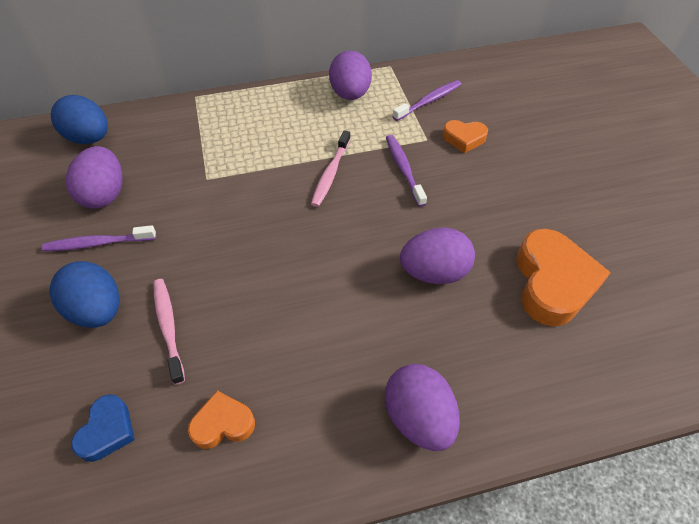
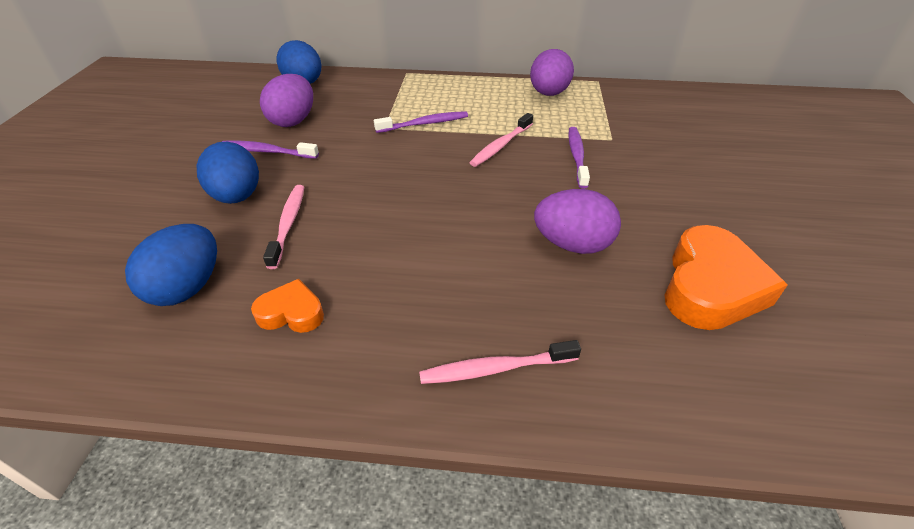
camera: 20 degrees right, 10 degrees down
(107, 431) = (187, 287): blue heart -> blue egg
(418, 417) = (495, 369): purple egg -> pink toothbrush
(429, 101) = (626, 111): purple toothbrush -> purple toothbrush (424, 124)
(464, 138) = (652, 145): orange heart -> none

